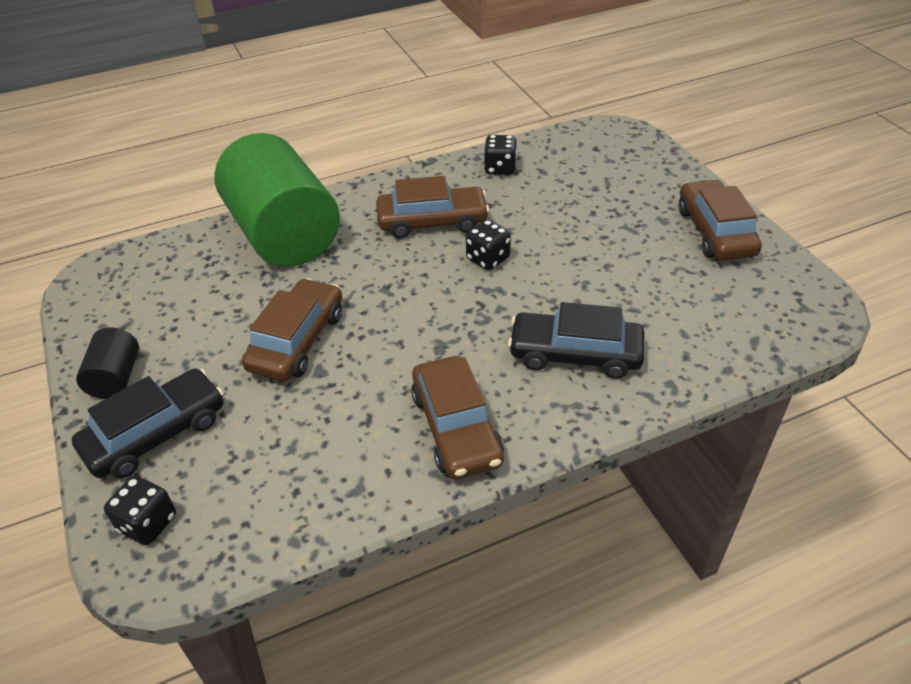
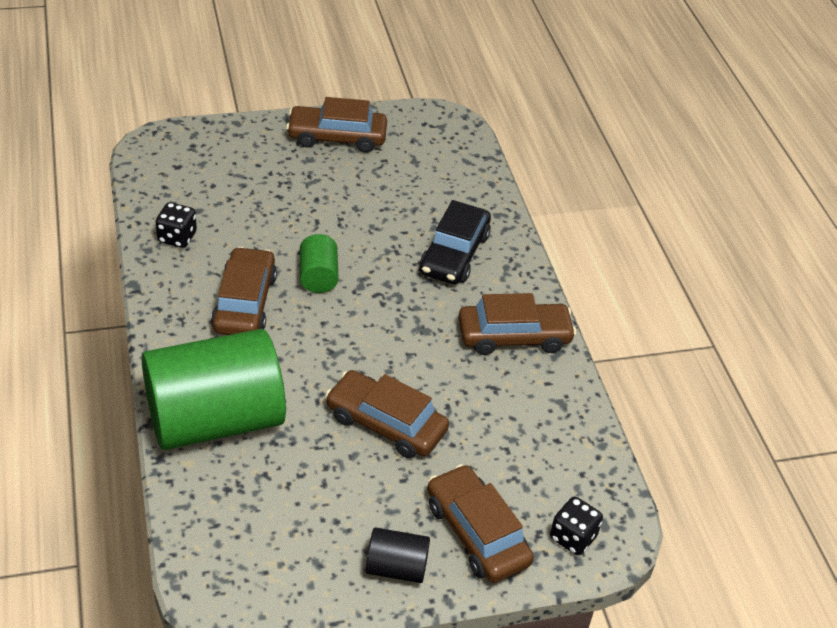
camera: 85 degrees left, 0 degrees up
(156, 433) = (477, 533): black car -> brown car
(488, 259) = (318, 276): black dice -> green cylinder

